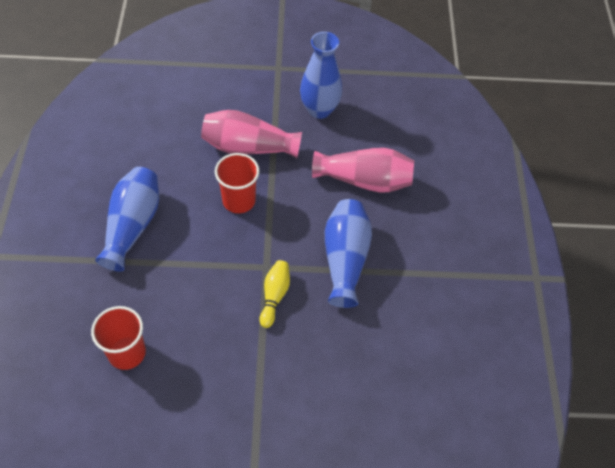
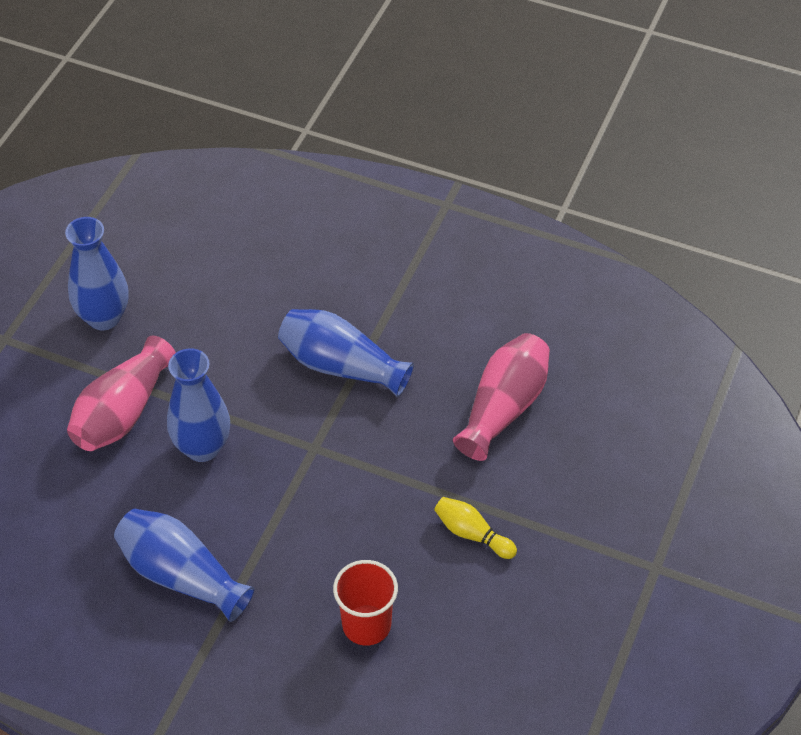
camera: 65 degrees left, 5 degrees down
(239, 200) = (202, 447): red cup -> blue vase
(274, 296) = (358, 451): yellow bowling pin -> yellow bowling pin (472, 534)
(365, 180) = (240, 309): pink vase -> pink vase (504, 407)

